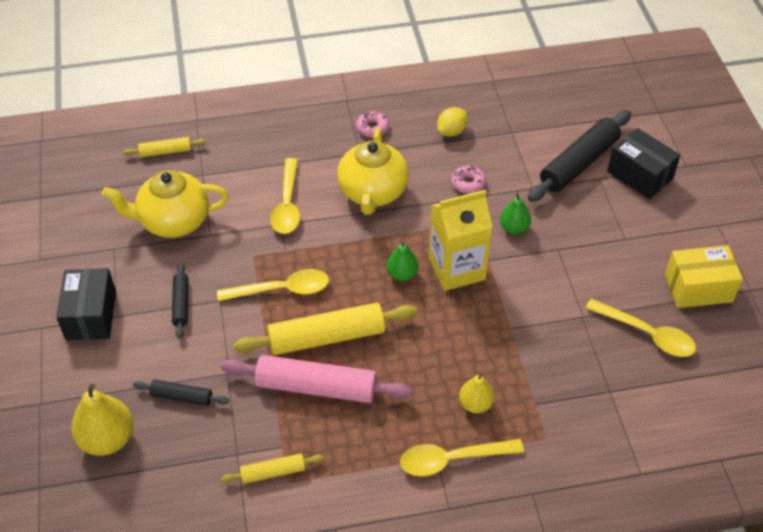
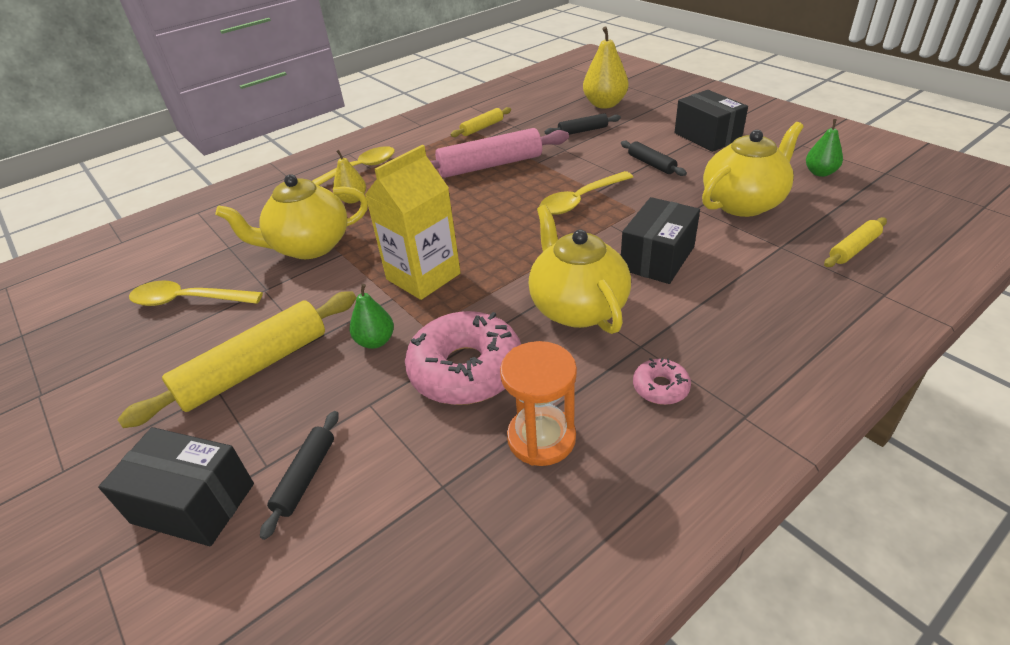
camera: 155 degrees right, 10 degrees down
(287, 204) = (657, 258): yellow spoon -> black box
(327, 337) = (509, 189): yellow rolling pin -> yellow rolling pin (255, 368)
(402, 274) = (478, 251): green pear -> green pear (820, 173)
(451, 131) = (541, 438): yellow lemon -> orange hourglass
(468, 183) = (466, 369): pink donut -> pink donut, size x2.18
(535, 352) = (309, 246): none -> yellow teapot
(579, 164) = (306, 477): black rolling pin -> black rolling pin, size x0.51
(698, 288) = (115, 369): yellow box -> none

